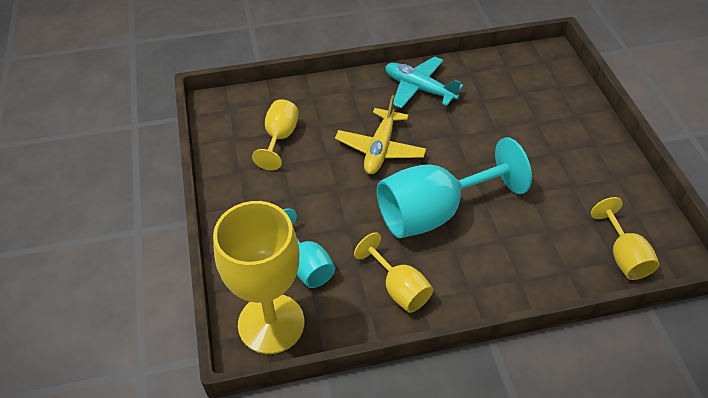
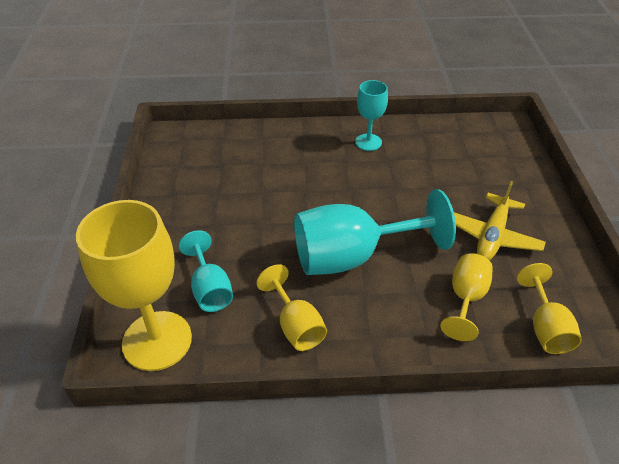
camera: 10 degrees right, 5 degrees down
(279, 138) = (221, 170): yellow goblet -> yellow goblet (466, 298)
(380, 149) = (315, 191): yellow plane -> yellow plane (492, 236)
(419, 89) = (368, 142): turquoise plane -> turquoise goblet

